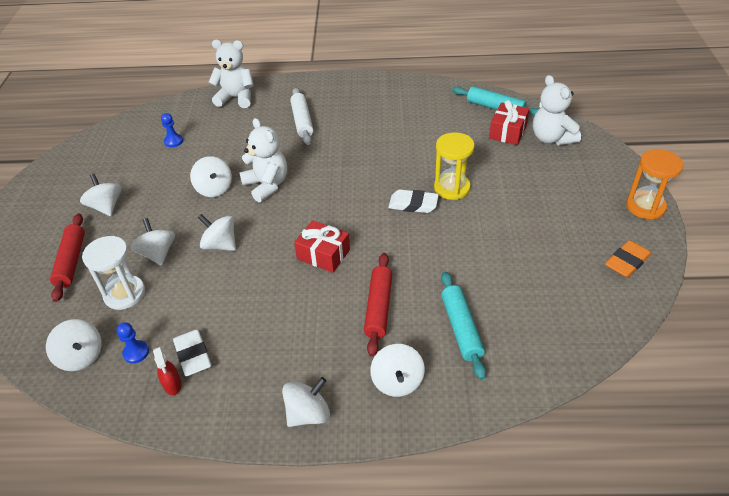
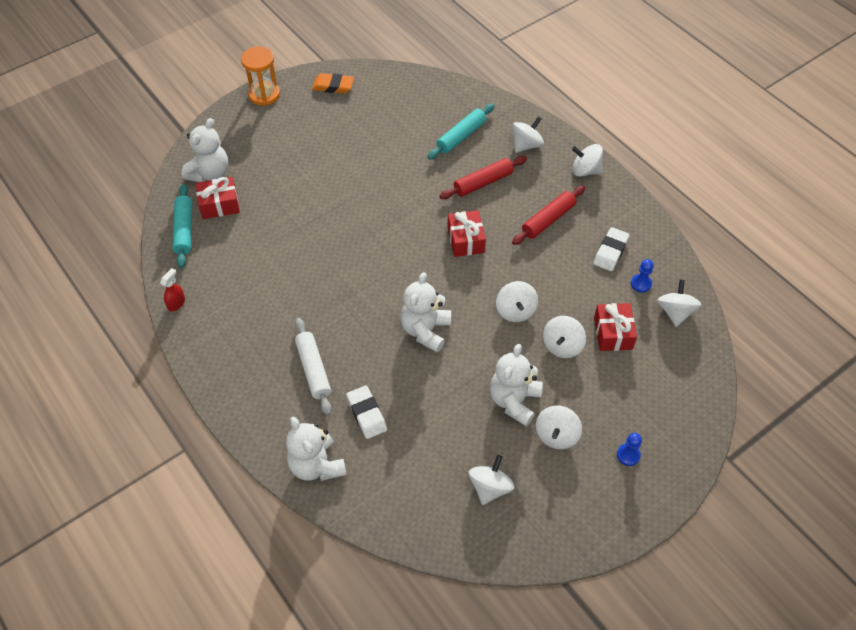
camera: 130 degrees left, 10 degrees up
(71, 261) = (626, 401): red rolling pin -> red rolling pin (548, 220)
(125, 294) = (613, 333): white hourglass -> red gift
(156, 200) = (514, 401): none -> white teddy bear
(172, 385) = (637, 245): red spray bottle -> red spray bottle (176, 303)
(173, 141) = (431, 462): blue pawn -> blue pawn (628, 455)
(214, 189) = (463, 367): white spinning top -> white spinning top (490, 487)
(302, 121) = (313, 370): white rolling pin -> white rolling pin turned 60 degrees counterclockwise
(413, 204) = (366, 218): white eraser -> white eraser (366, 414)
(452, 188) = (327, 205): yellow hourglass -> none

